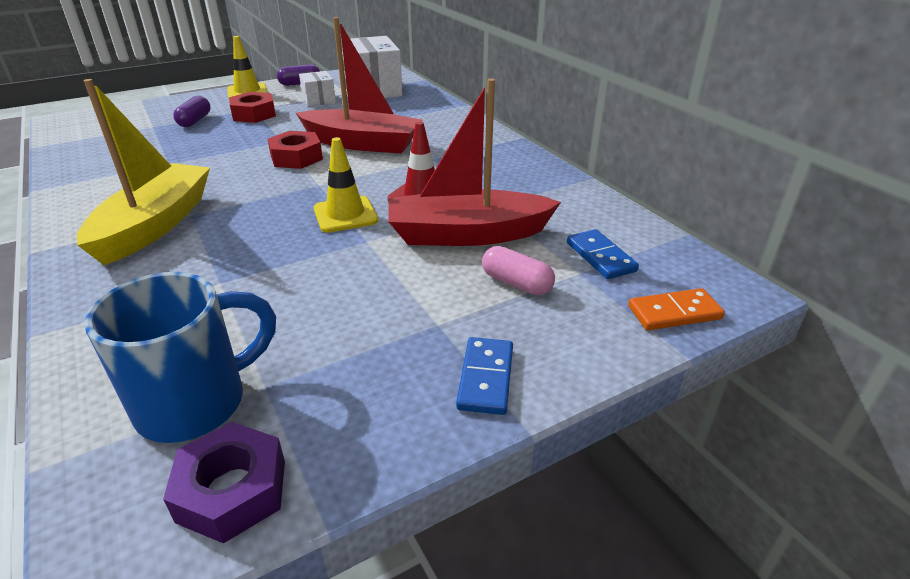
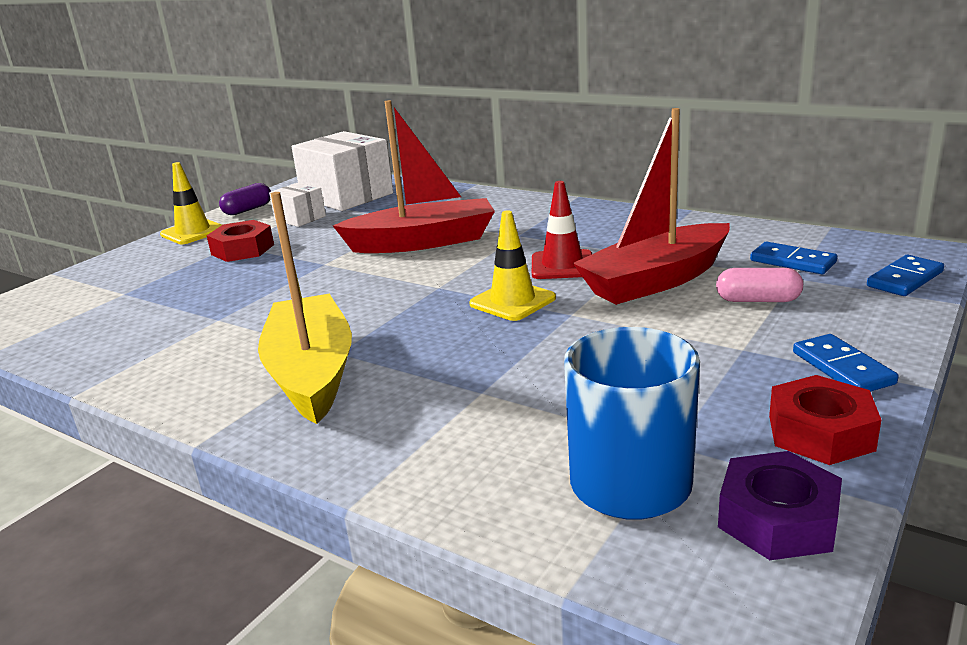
camera: 25 degrees left, 10 degrees down
(195, 121) = (175, 274): purple capsule -> none
(296, 157) = (370, 272): red nut -> red nut (820, 432)
(674, 313) = (905, 279): orange domino -> blue domino

